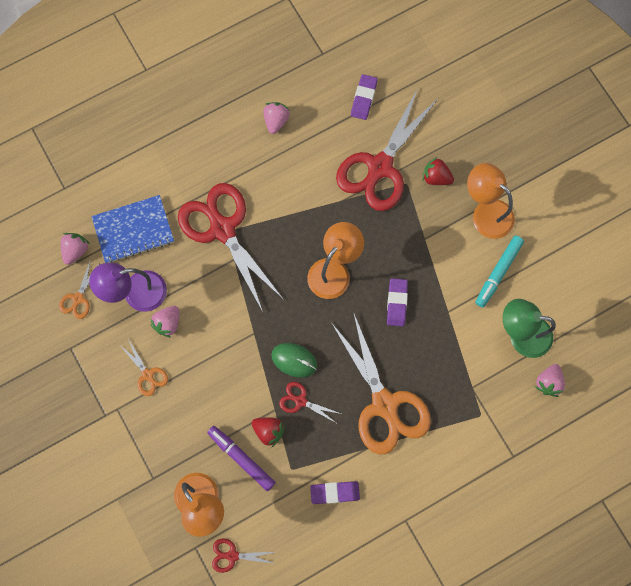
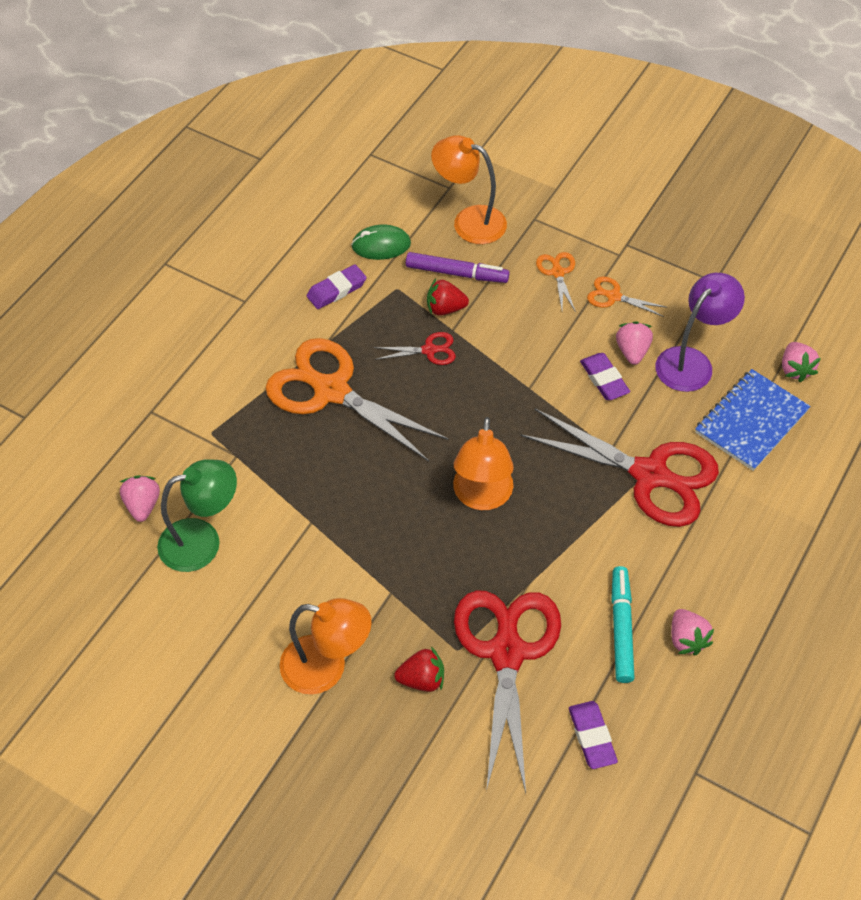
camera: 150 degrees right, 20 degrees down
(78, 298) = (748, 327): orange scissors -> orange scissors (557, 273)
(232, 555) = (407, 197): red scissors -> none
(294, 360) = (464, 384): green mouse -> green mouse (381, 245)
(397, 303) = (381, 500): purple eraser -> purple eraser (604, 379)
(498, 272) = (270, 599): turquoise marker -> turquoise marker (621, 628)

